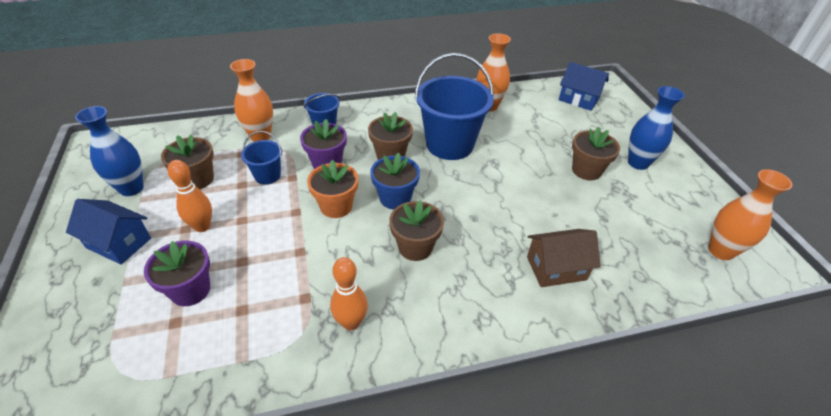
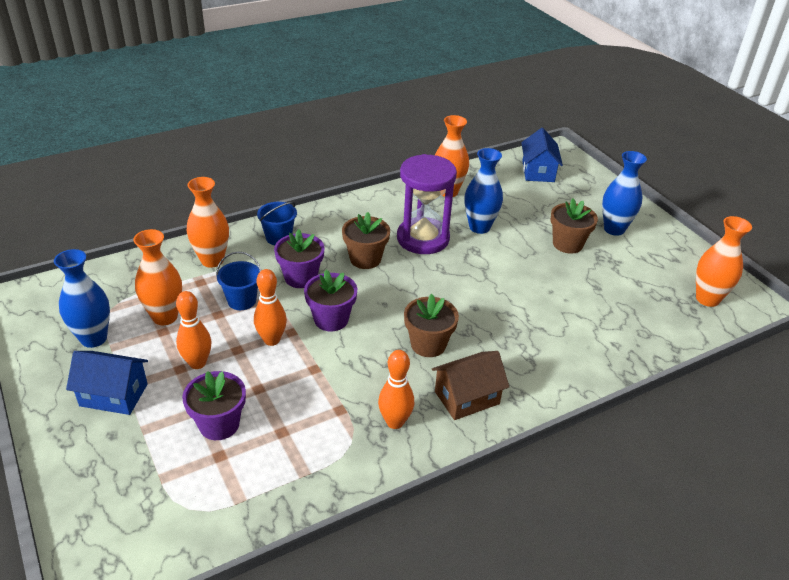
camera: 15 degrees left, 5 degrees down
(197, 179) = (165, 317): brown flower pot -> orange vase
(275, 216) = (272, 340): none -> orange bowling pin
(336, 206) = (331, 319): orange flower pot -> purple flower pot
(395, 198) = (388, 301): blue flower pot -> none
(450, 144) = (423, 238): blue bucket -> purple hourglass
(506, 142) = (479, 227): none -> blue vase
(556, 268) = (567, 340): brown house -> brown house (467, 397)
(578, 99) = (538, 171): blue house -> blue house turned 75 degrees clockwise

